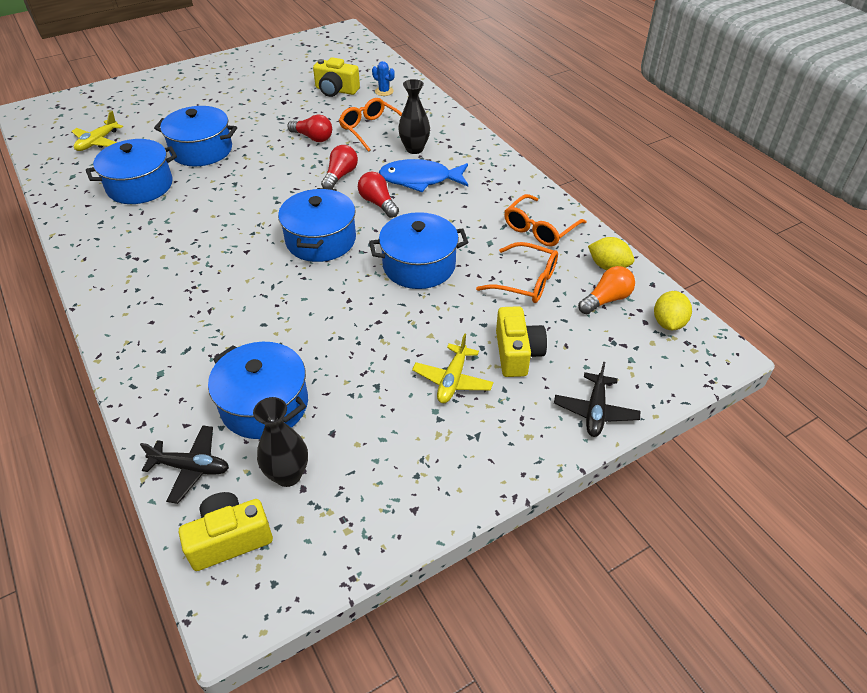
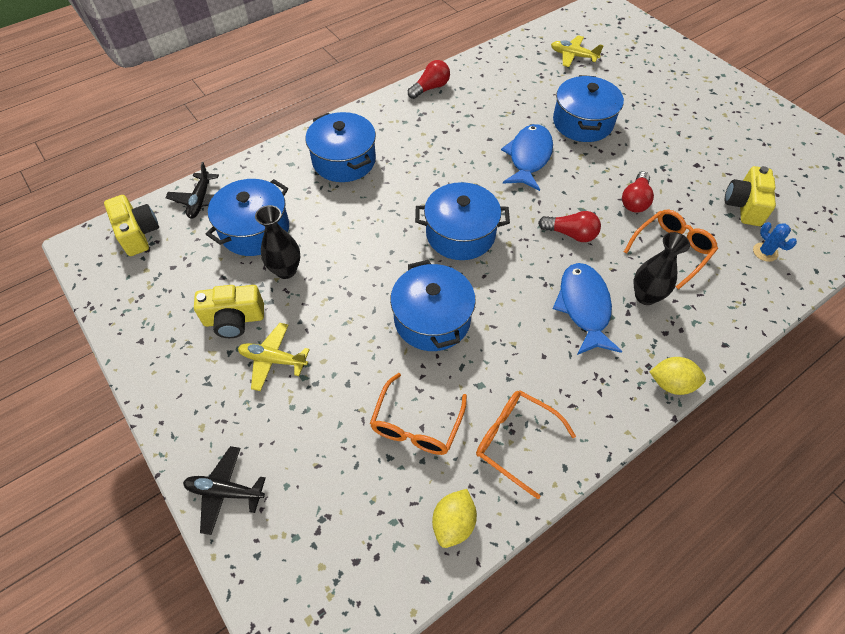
camera: 85 degrees right, 10 degrees up
(140, 186) = (515, 97): blue pot -> blue pot (344, 160)
(234, 187) = (528, 157): none -> blue fish
(288, 475) = (186, 256): black vase -> black vase (286, 270)
(378, 203) = (530, 273): red light bulb -> red light bulb (430, 88)
(384, 91) = (765, 252): blue cactus -> blue cactus turned 60 degrees counterclockwise
(517, 353) = (306, 416): yellow camera -> yellow camera (234, 319)
(606, 299) = (392, 516): orange light bulb -> none
(668, 323) = (354, 591): yellow lemon -> yellow lemon (671, 383)

